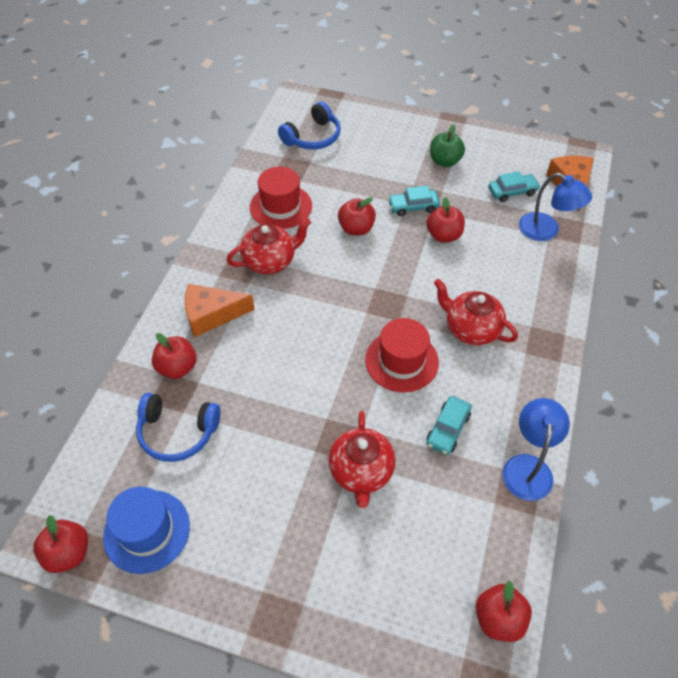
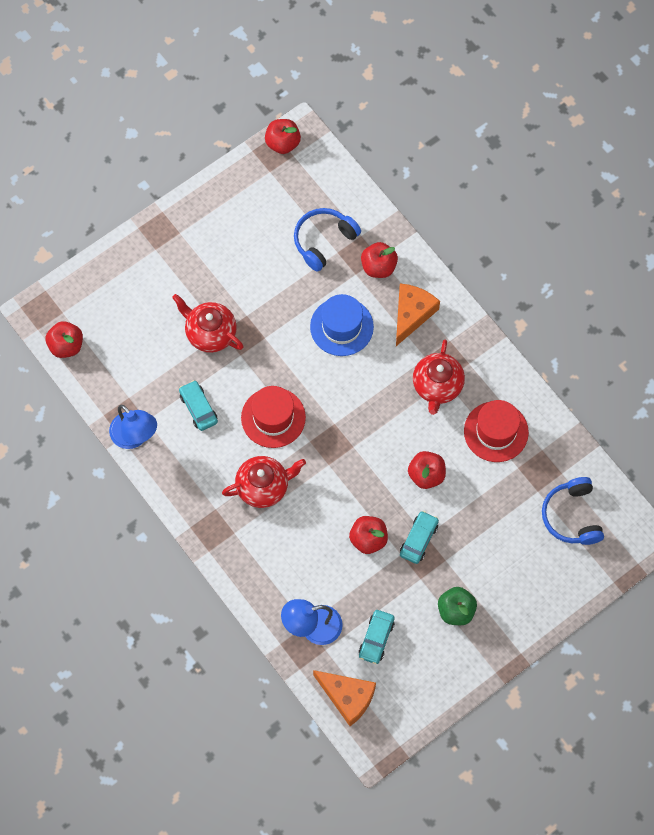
camera: 125 degrees right, 15 degrees up
(147, 531) = (265, 190): blue hat -> blue hat (341, 327)

